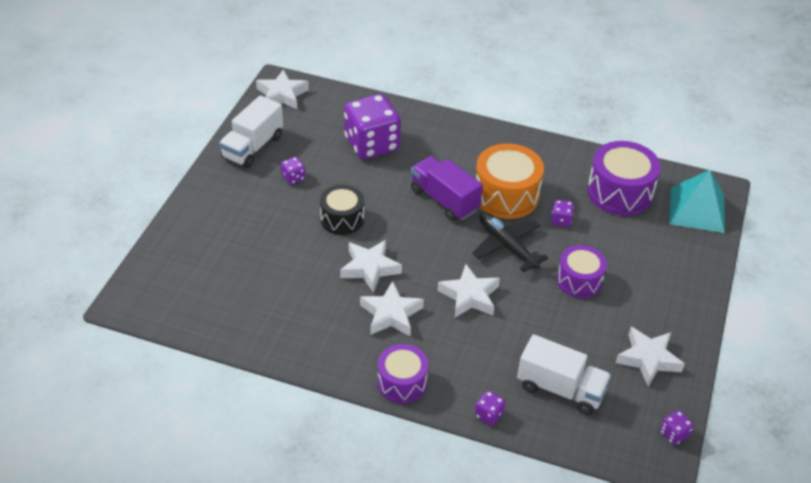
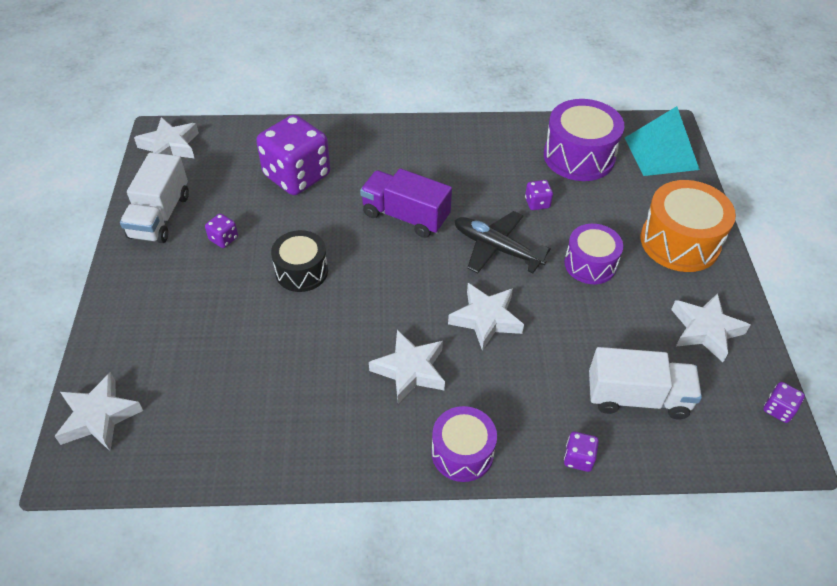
camera: 20 degrees left, 5 degrees up
(370, 268) = (360, 321): white star -> white star (99, 417)
(506, 195) = (468, 192): orange drum -> orange drum (679, 242)

